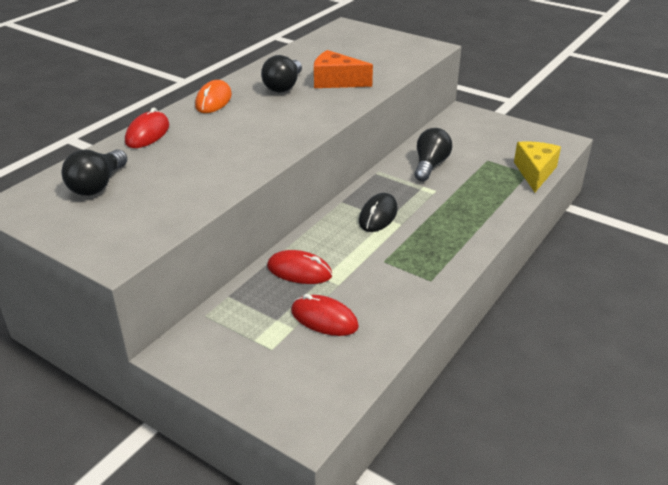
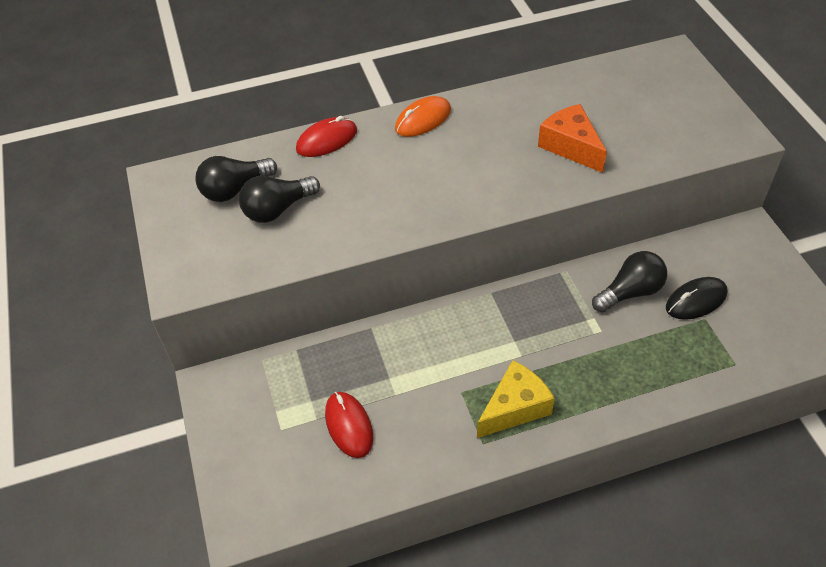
camera: 40 degrees right, 15 degrees up
(283, 86) = (509, 129): black light bulb -> black light bulb (277, 209)
(299, 271) = (376, 357): red mouse -> none
(378, 215) = (509, 331): black mouse -> black mouse (696, 300)
(535, 172) = (743, 368): yellow cheese -> yellow cheese (514, 408)

